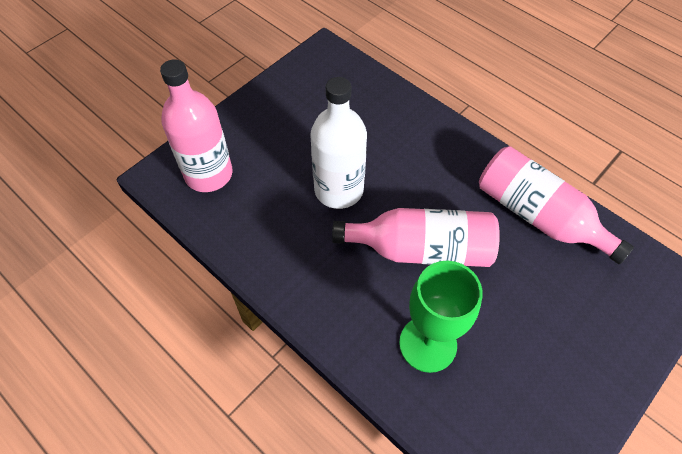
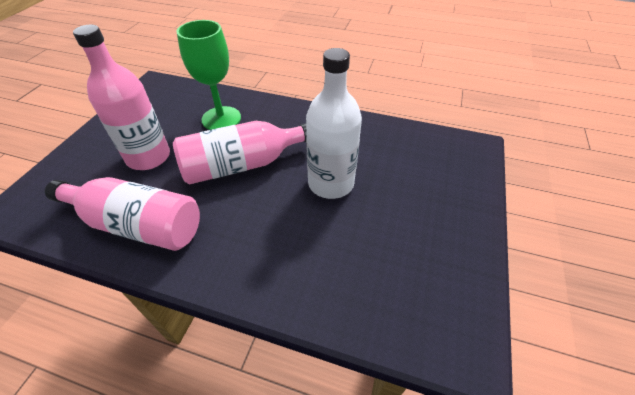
camera: 155 degrees right, 10 degrees down
(208, 174) = (442, 158): pink bottle -> pink bottle (148, 157)

